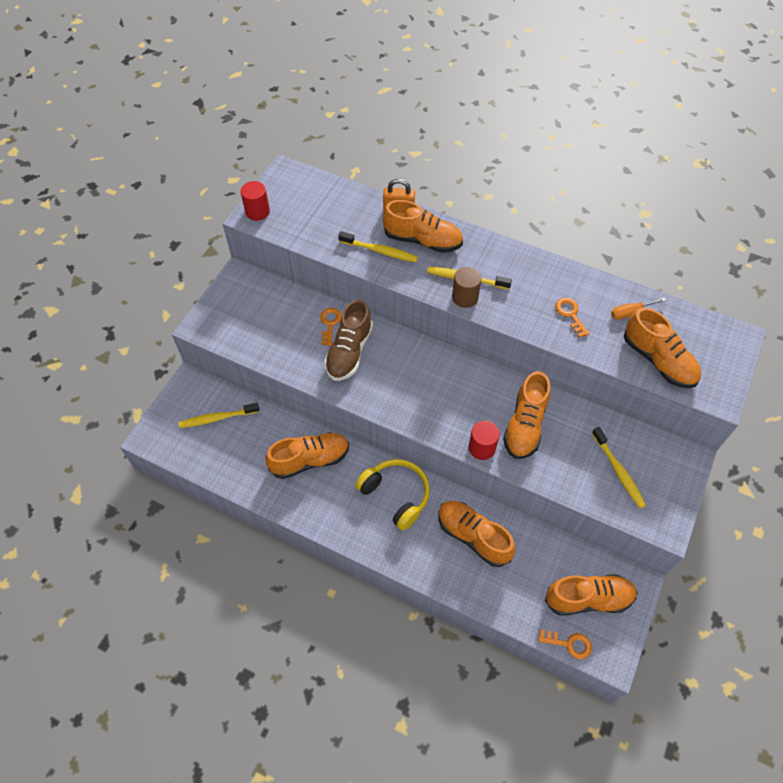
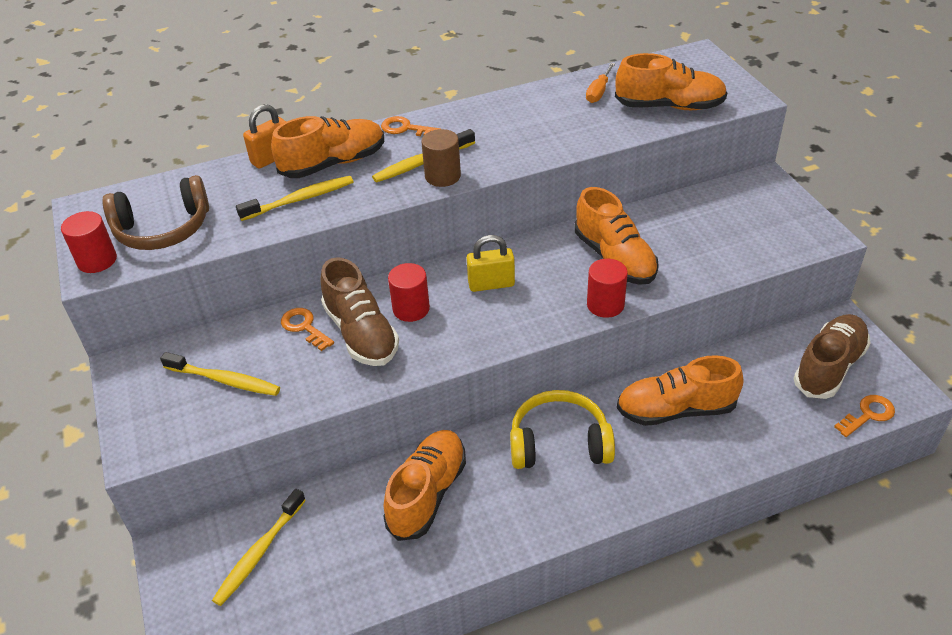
camera: 45 degrees left, 15 degrees down
(302, 216) = (163, 229): none -> brown headphones
(387, 359) = (411, 309): none -> red cylinder
(442, 381) = (491, 284): none -> yellow padlock
(570, 314) = (554, 125): orange key -> orange key (405, 128)
(588, 599) = (829, 367): orange shoe -> brown shoe
(618, 471) = (734, 229): yellow toothbrush -> yellow toothbrush (224, 380)

